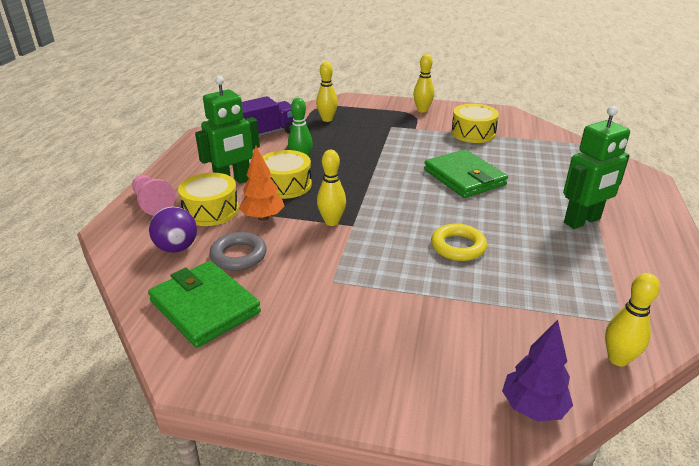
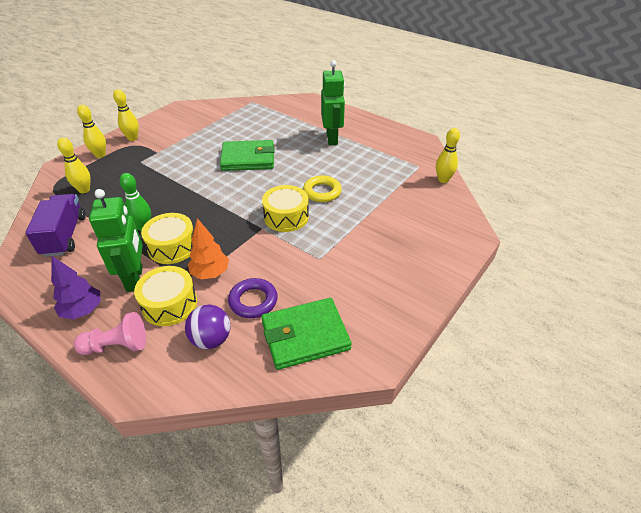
camera: 65 degrees left, 10 degrees up
(238, 256) = (253, 301): grey ring -> purple ring
(332, 222) = (249, 237): yellow bowling pin -> yellow bowling pin (100, 155)
(473, 133) = (194, 131): yellow drum -> yellow drum (286, 217)
(533, 408) = (462, 220): purple tree -> purple tree (83, 311)

